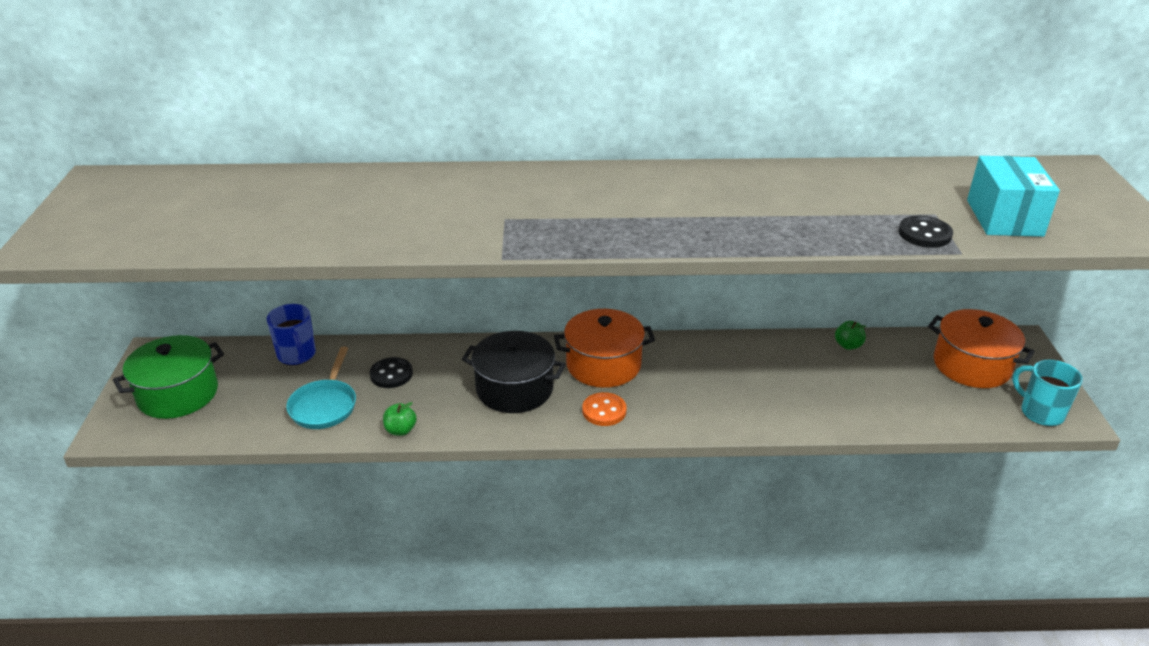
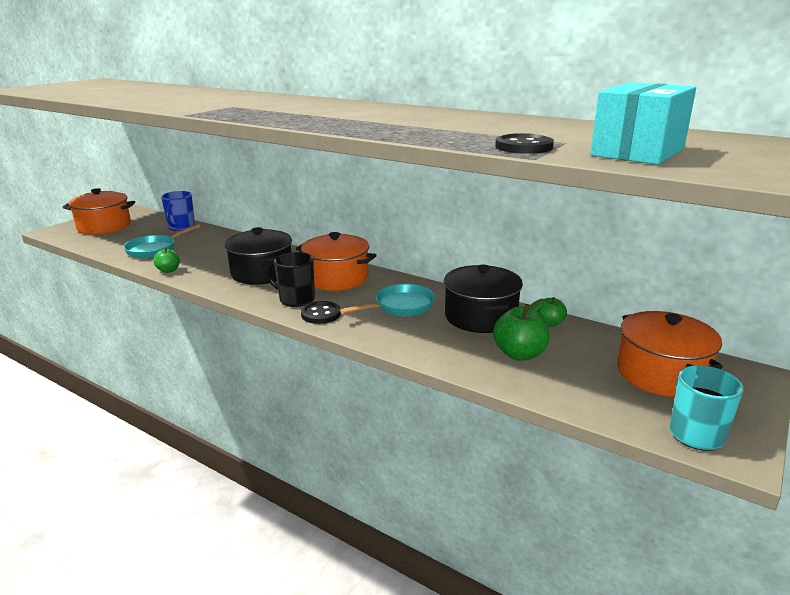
camera: 35 degrees right, 10 degrees down
(178, 394) = (104, 226): green pot -> orange pot
(391, 374) = (210, 247): black button -> black button (321, 314)
(604, 411) = (296, 299): orange button -> black mug
(710, 377) = (400, 306): none -> turquoise pan
(789, 360) = (480, 317): none -> black pot
(865, 390) = (519, 354): none -> green apple

